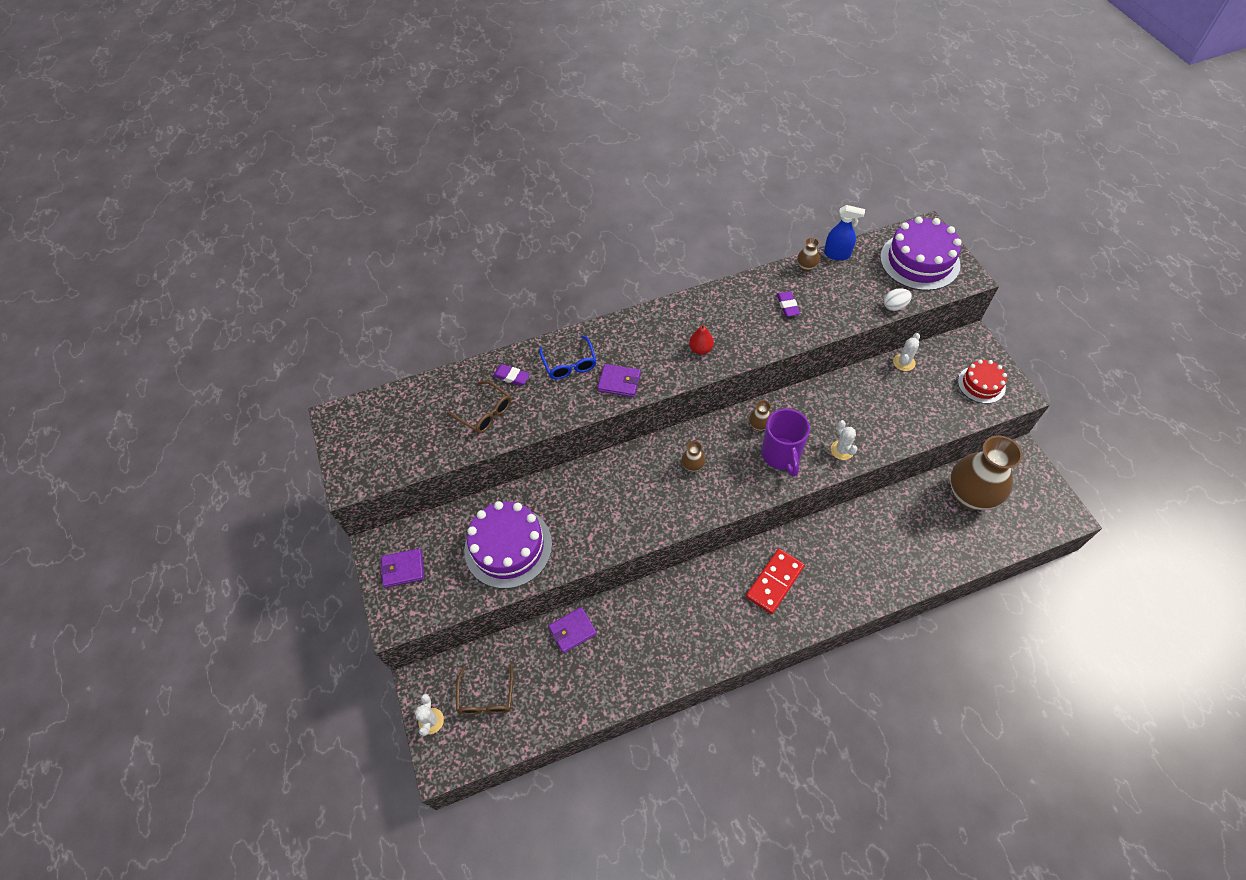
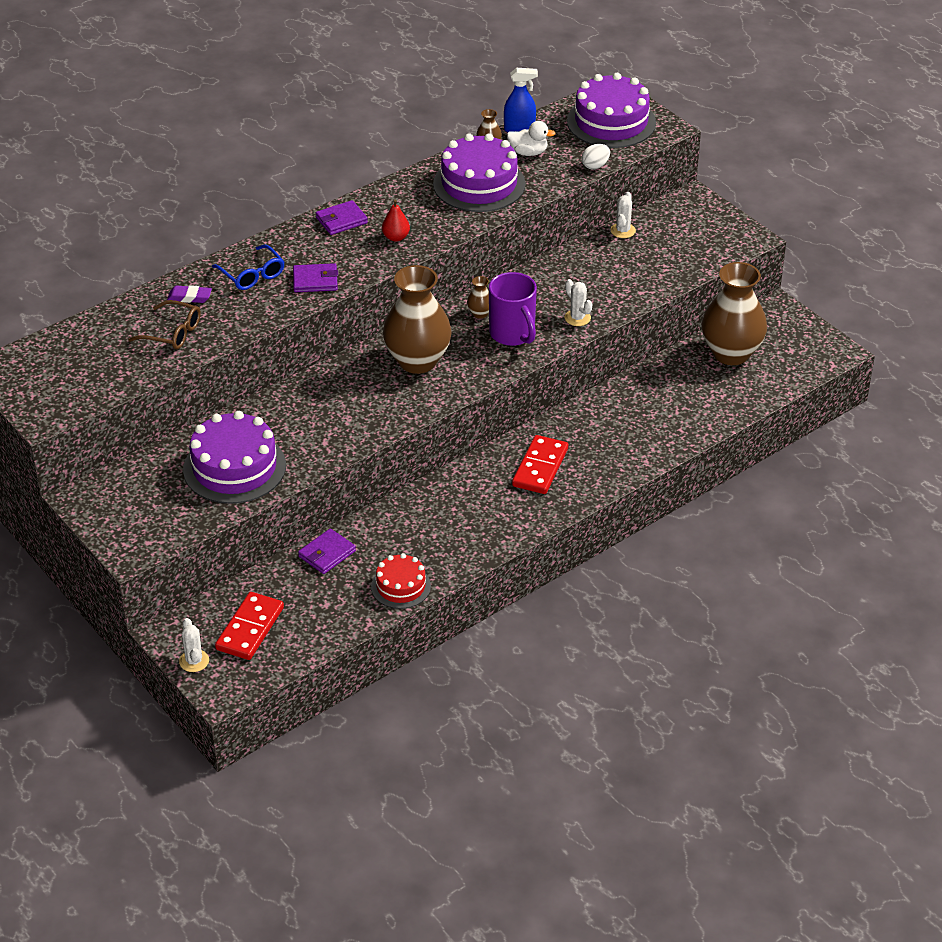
camera: 20 degrees left, 15 degrees down
(403, 569) = (120, 509): purple wallet -> purple wallet (341, 220)
(486, 697) = (250, 628): brown glasses -> red domino
(692, 466) = (417, 361): brown vase -> brown vase, size x2.48
(787, 306) = (479, 184): purple eraser -> purple cake
(839, 280) = (528, 152): none -> white duck
(981, 384) = (711, 235): red cake -> red cake (401, 586)

